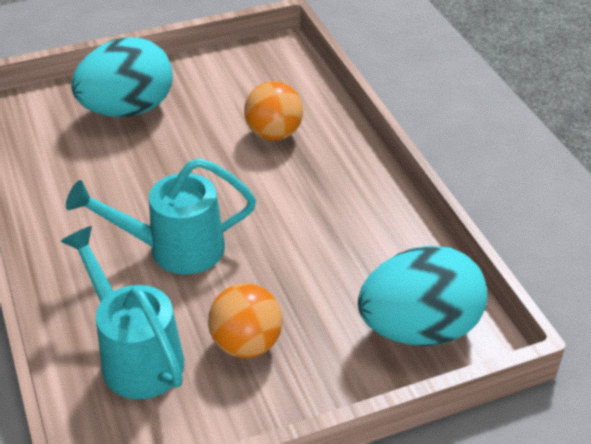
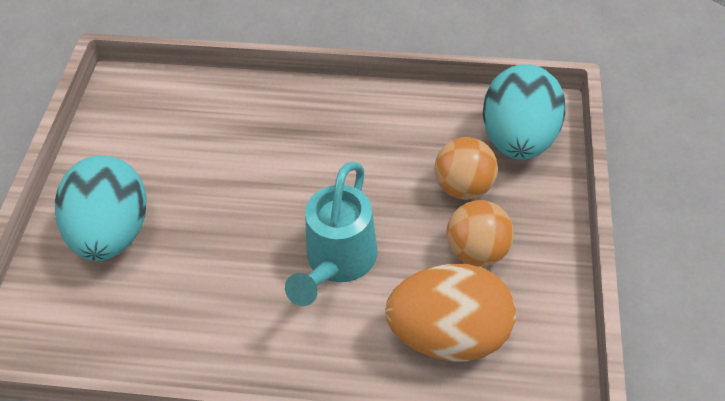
camera: 60 degrees left, 10 degrees up
(135, 355) = (448, 334): turquoise watering can -> orange egg
(274, 134) = (237, 136): orange ball -> orange ball (463, 187)

